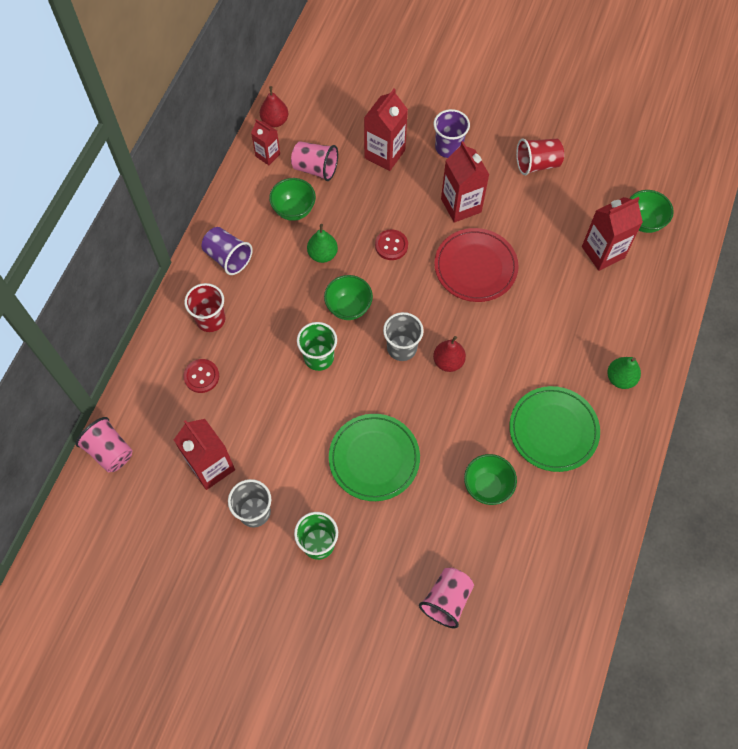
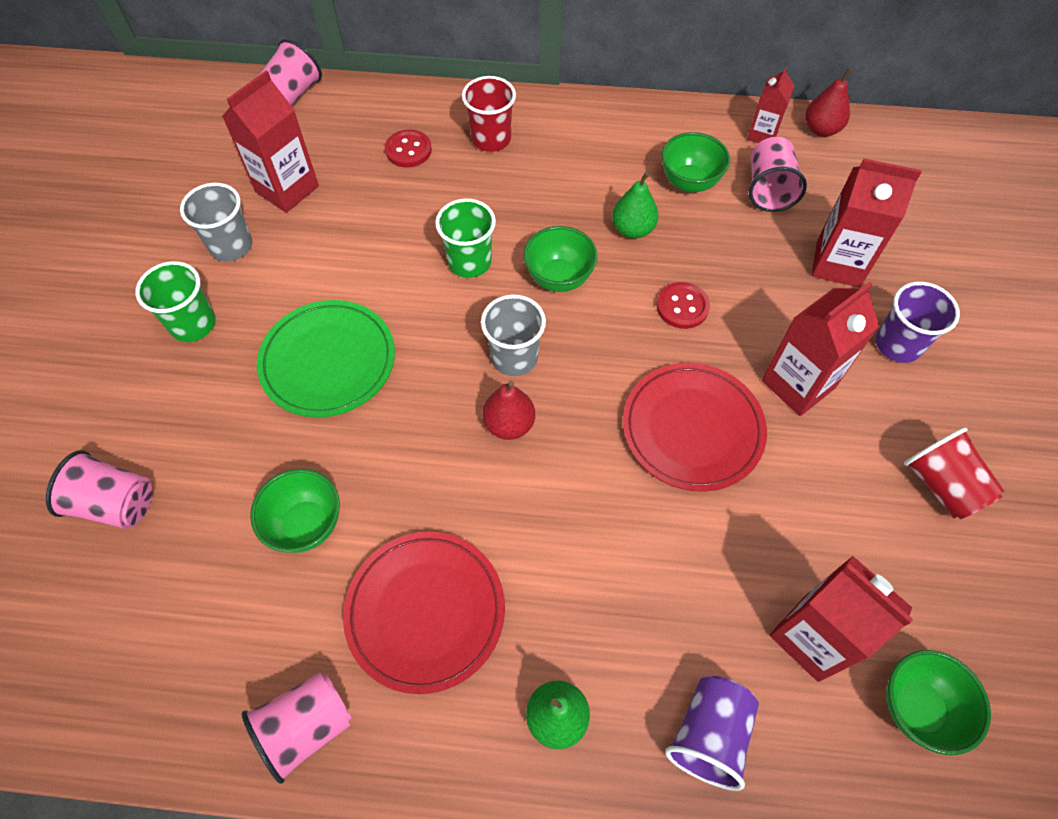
camera: 75 degrees right, 5 degrees down
(228, 257) = (586, 134): purple cup -> purple cup (709, 734)
(553, 430) = (425, 611): green plate -> red plate
(603, 501) = (307, 727): none -> pink cup

